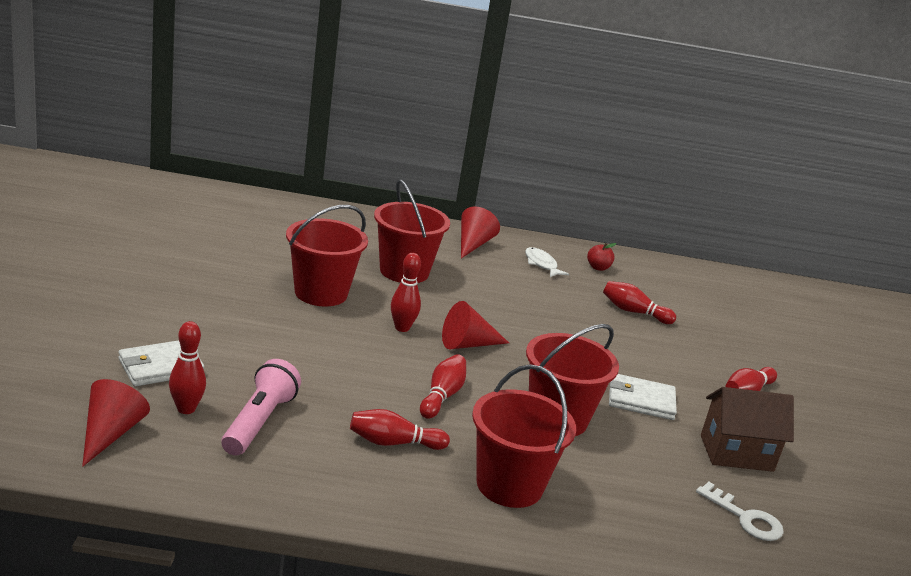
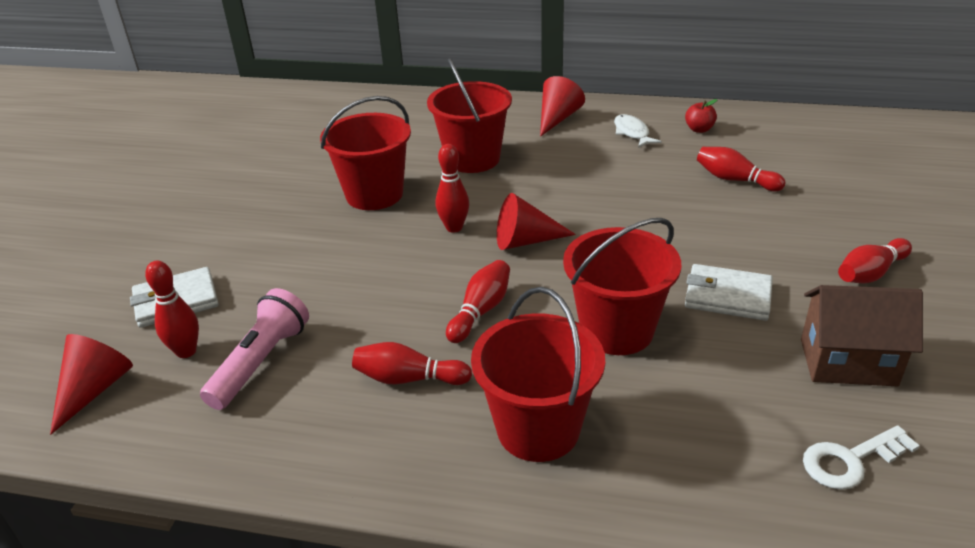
camera: 15 degrees right, 10 degrees up
(745, 518) = (851, 460): white key -> white key turned 105 degrees clockwise

